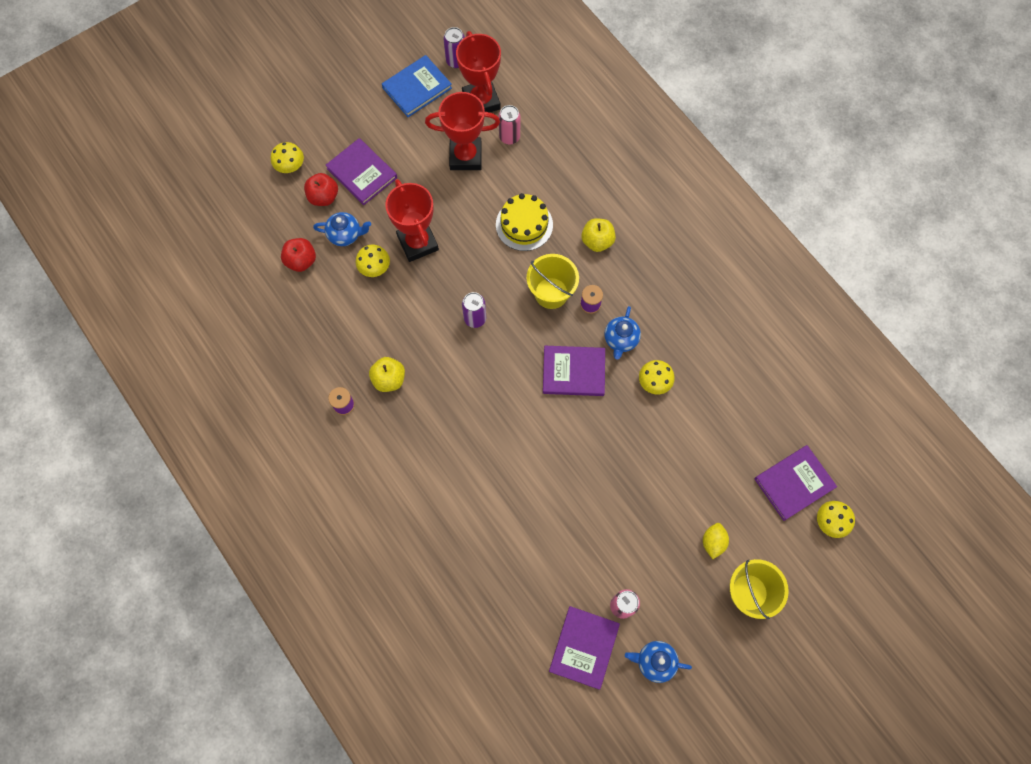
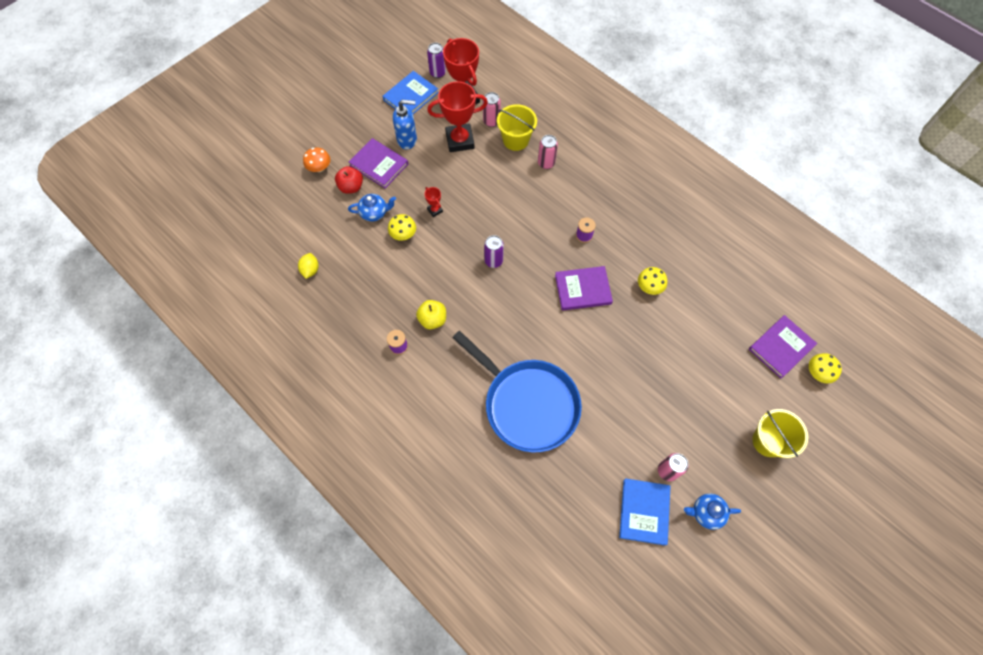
camera: 10 degrees left, 5 degrees down
(290, 166) = (319, 168): yellow mushroom -> orange mushroom
(301, 261) = (341, 238): red apple -> none
(402, 146) = (407, 140): none -> blue soap dispenser
(418, 243) = (435, 210): red trophy -> red trophy, size x0.44
(479, 499) = (528, 404): none -> blue pan
(524, 225) = (517, 184): yellow cake -> none
(551, 293) = (551, 232): yellow bucket -> yellow bucket (515, 140)
(565, 203) = (546, 163): none -> pink can
(584, 647) = (644, 512): purple book -> blue book
(597, 241) = (578, 187): yellow apple -> none
(620, 340) = (614, 259): blue teapot -> none
(713, 542) = (728, 405): yellow lemon -> yellow lemon (310, 270)

